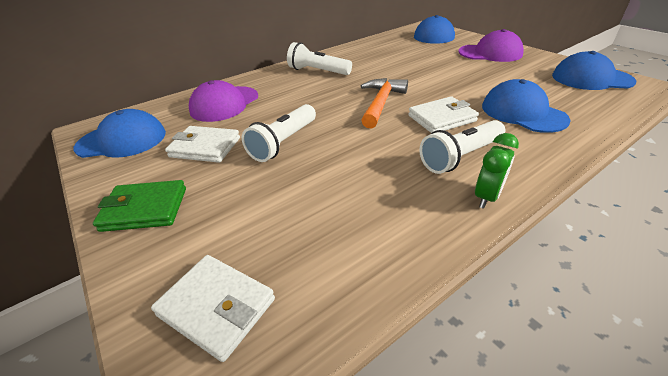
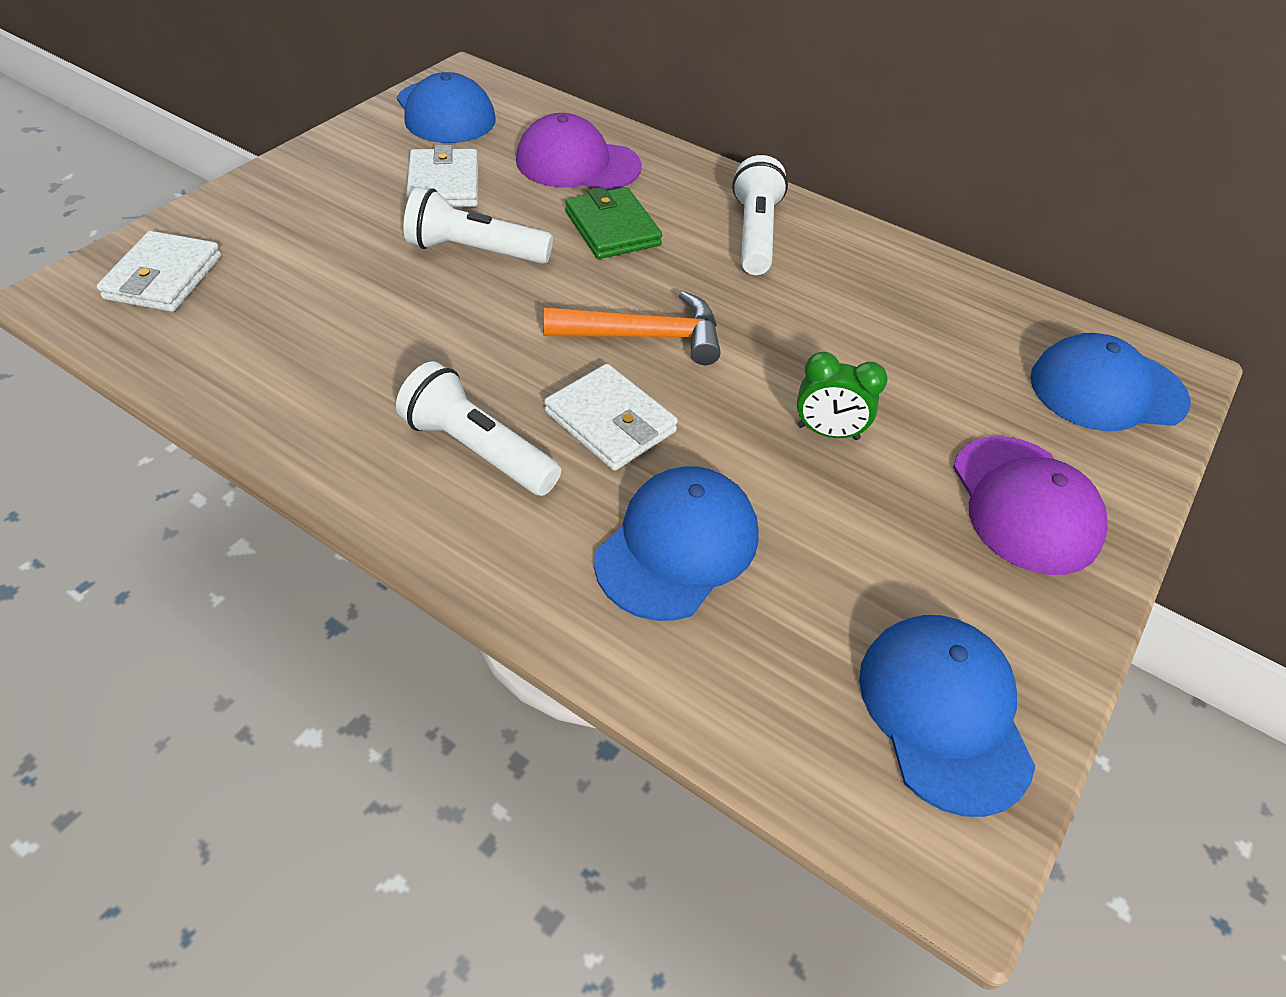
camera: 65 degrees right, 10 degrees up
(145, 209) = (305, 182): green wallet -> green wallet (612, 228)
(487, 197) = (370, 480): green clock -> green clock (828, 432)

